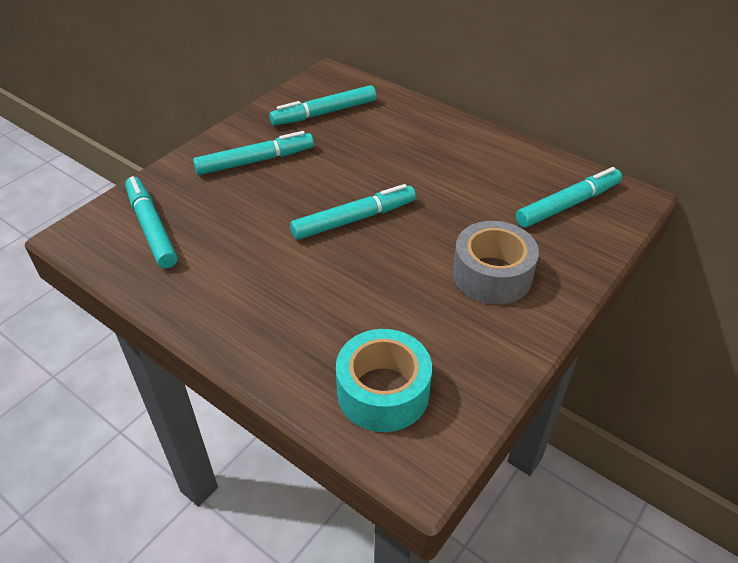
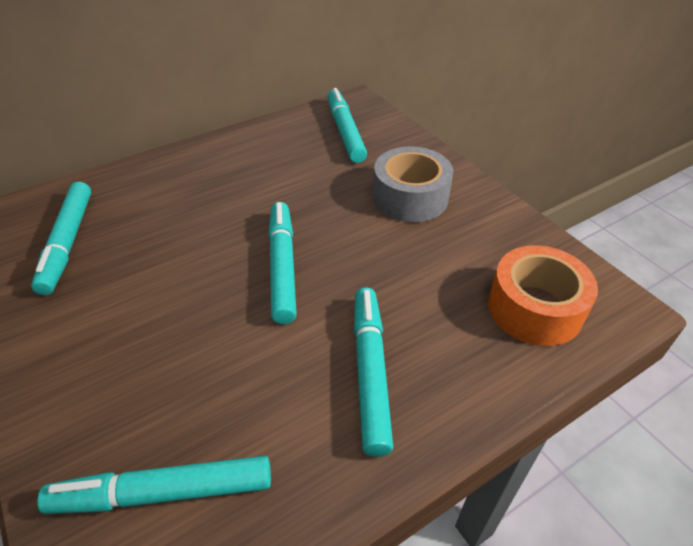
camera: 70 degrees left, 0 degrees up
(255, 161) = (106, 332): turquoise marker -> turquoise marker (370, 372)
(383, 392) = (535, 308): turquoise tape -> orange tape

